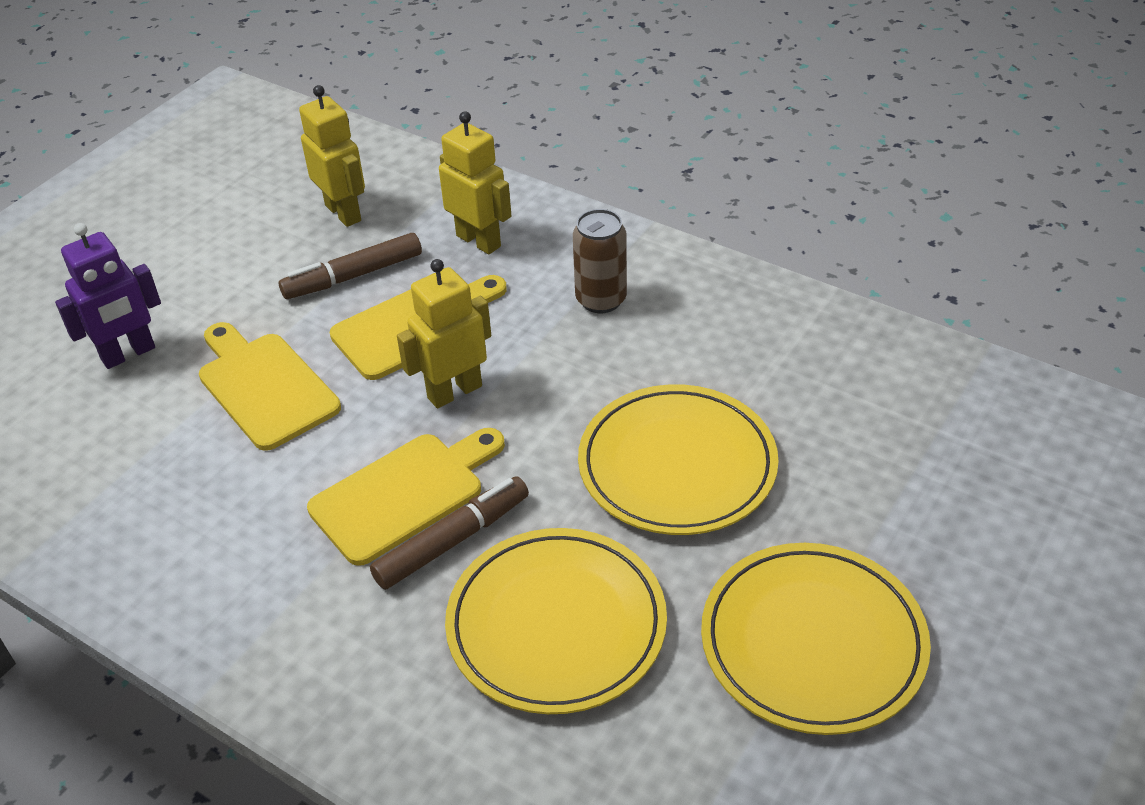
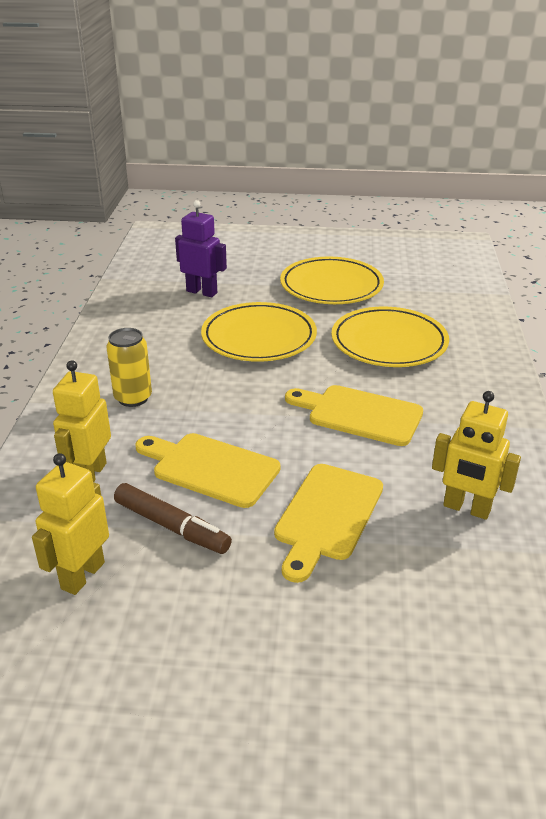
camera: 120 degrees left, 10 degrees down
(128, 354) = (359, 623): purple robot -> purple robot (202, 292)
(452, 541) = (374, 387): brown marker -> none
(454, 391) = (262, 426): yellow robot -> yellow robot (466, 508)
(601, 300) = (133, 398): brown can -> yellow can

